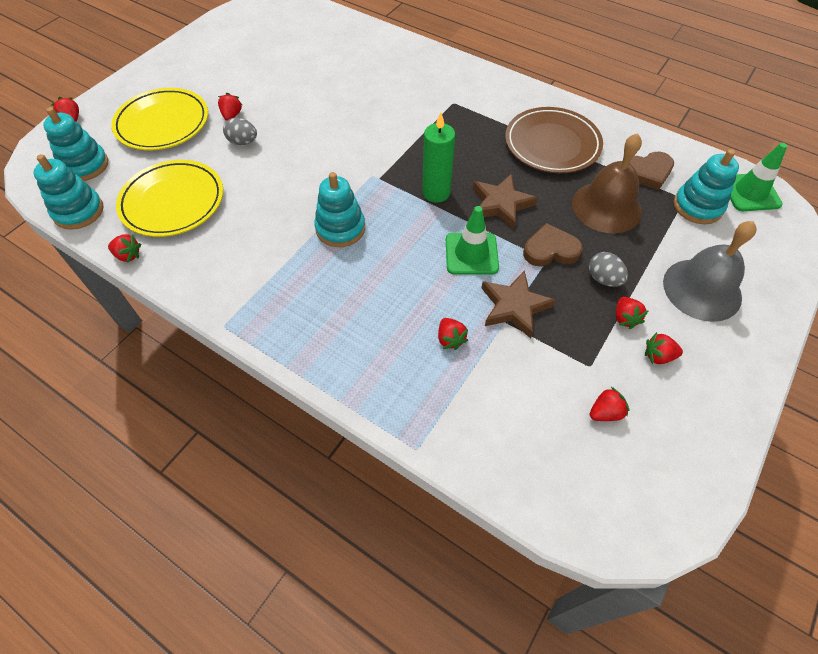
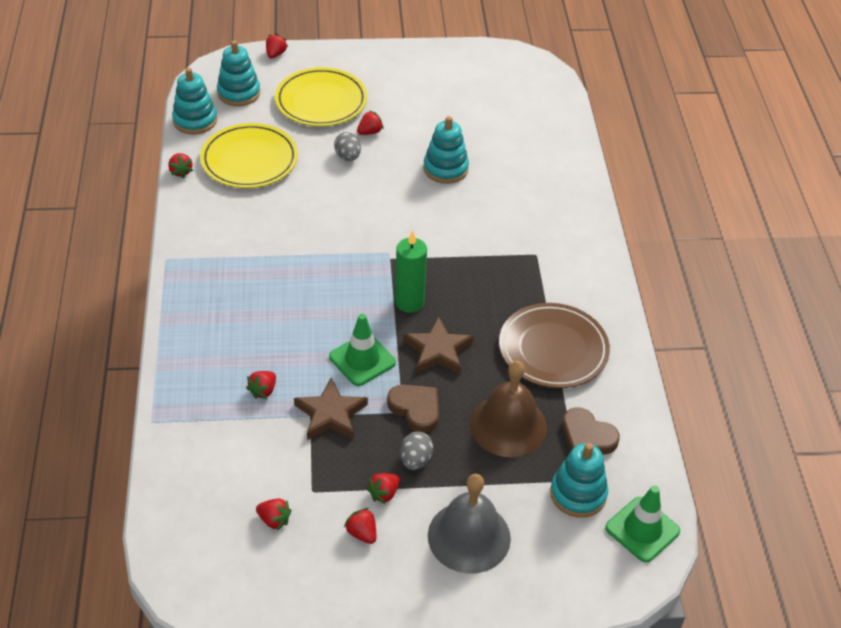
camera: 50 degrees right, 10 degrees down
(340, 228) = (313, 266): turquoise stacking toy -> turquoise stacking toy (445, 169)

